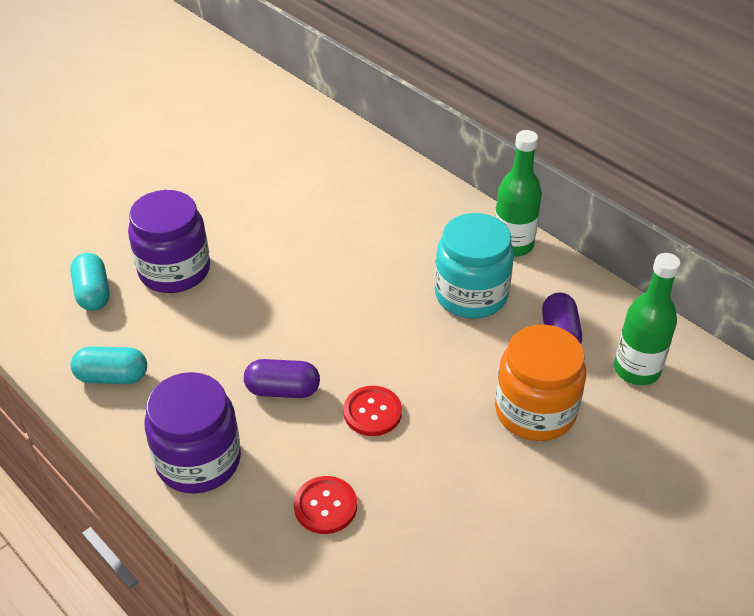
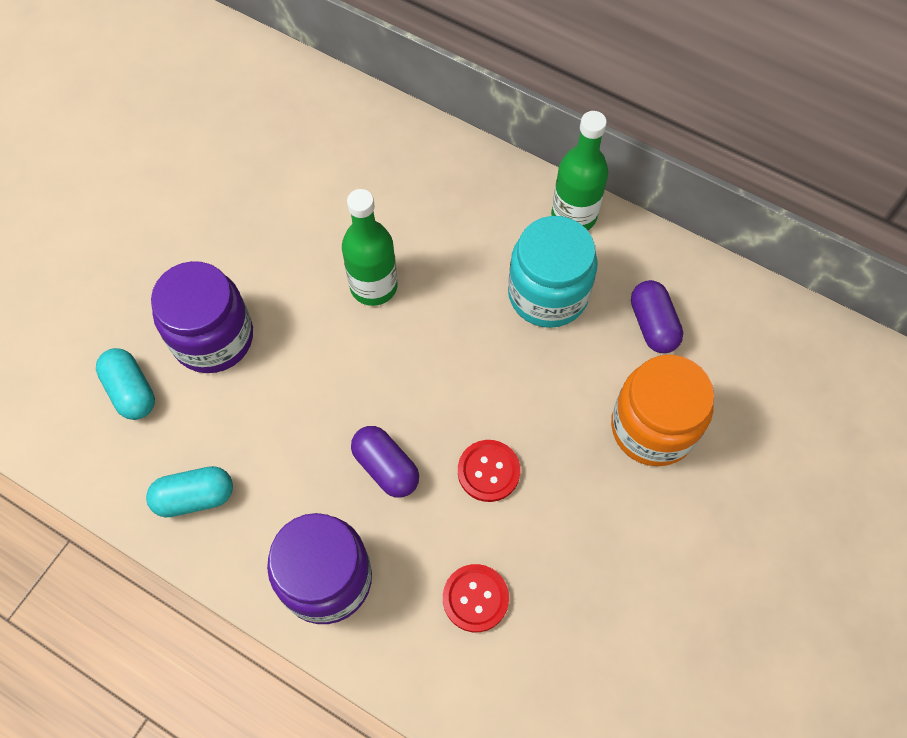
camera: 15 degrees left, 20 degrees up
(283, 390) = (386, 467): purple capsule -> purple capsule turned 60 degrees clockwise
(636, 370) = (740, 350): green bottle -> green bottle (373, 286)

